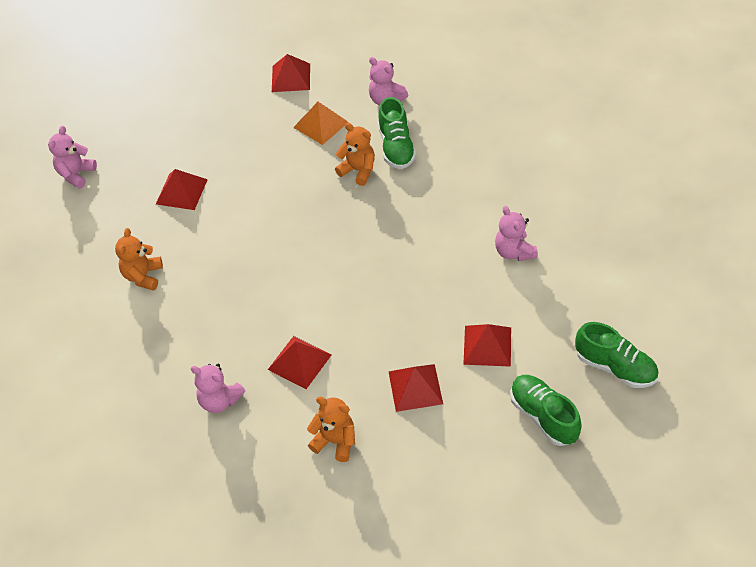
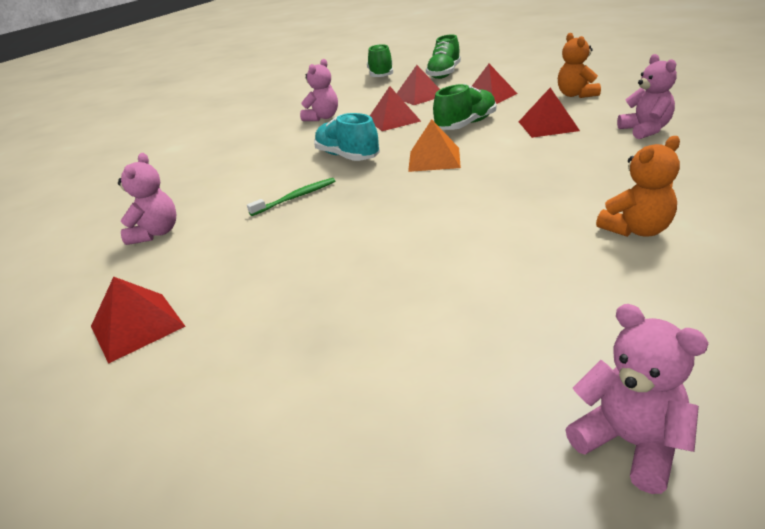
camera: 125 degrees left, 20 degrees down
(76, 174) = (629, 443): pink teddy bear -> pink teddy bear turned 120 degrees counterclockwise
(181, 191) = (477, 285): red pyramid -> red pyramid (393, 120)
(321, 124) = (234, 251): orange pyramid -> orange pyramid (434, 159)
(358, 170) = (295, 197): orange teddy bear -> green toothbrush
(395, 223) = (347, 156): none -> turquoise shoe
(396, 147) = (240, 196): green shoe -> green shoe (466, 125)

